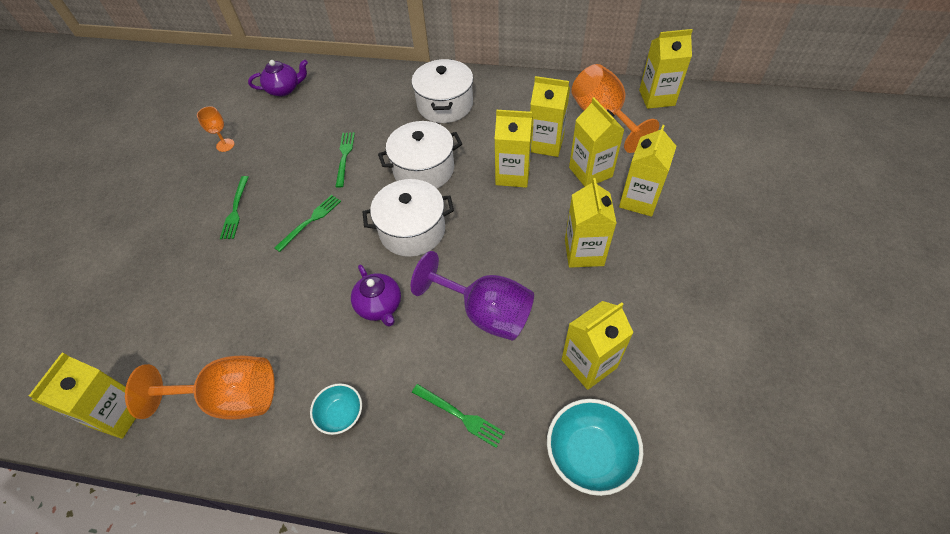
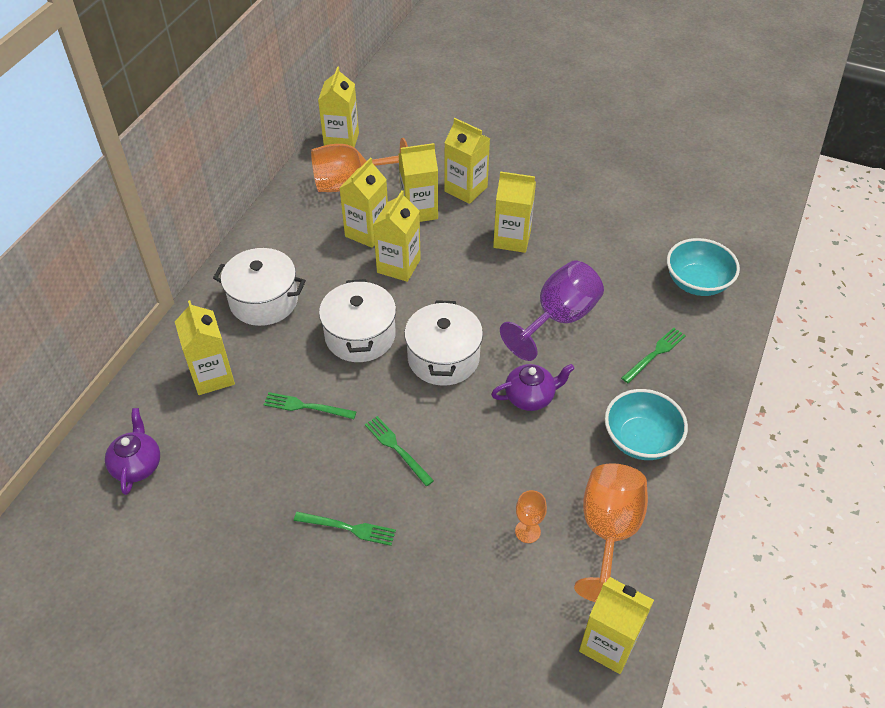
camera: 80 degrees left, 5 degrees down
(225, 145) = (219, 541): orange goblet -> orange goblet (527, 531)
(341, 414) = (640, 439): turquoise bowl -> turquoise bowl, size x1.68
(589, 363) = (622, 264): yellow carton -> yellow carton (212, 376)

